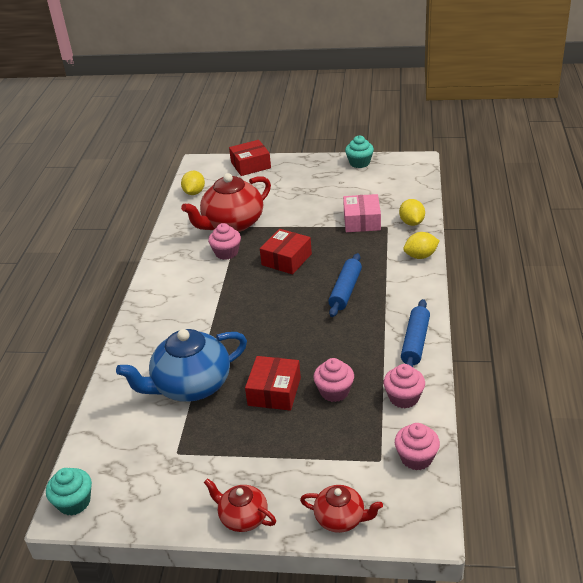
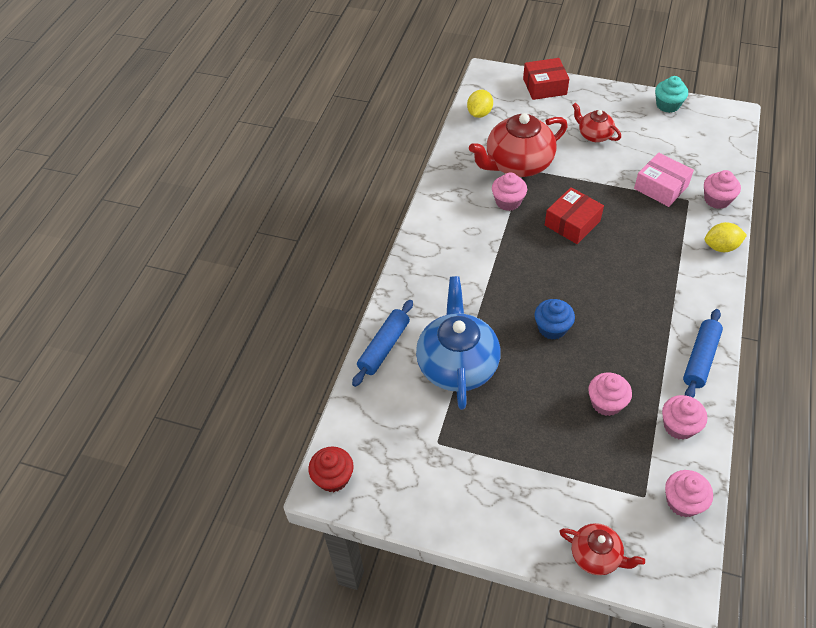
camera: 10 degrees right, 15 degrees up
(74, 502) = (333, 478): turquoise cupcake -> red cupcake
(191, 386) = (457, 364): blue teapot -> blue teapot turned 105 degrees clockwise
(243, 517) = (497, 532): red teapot -> red teapot (594, 135)
(274, 391) = (543, 390): red box -> none
(277, 342) = (552, 328): none -> blue cupcake
(345, 290) = (632, 277): blue rolling pin -> blue rolling pin (384, 347)
(362, 221) = (661, 187): pink box -> pink box turned 60 degrees counterclockwise
(411, 223) = (717, 200): yellow lemon -> pink cupcake

